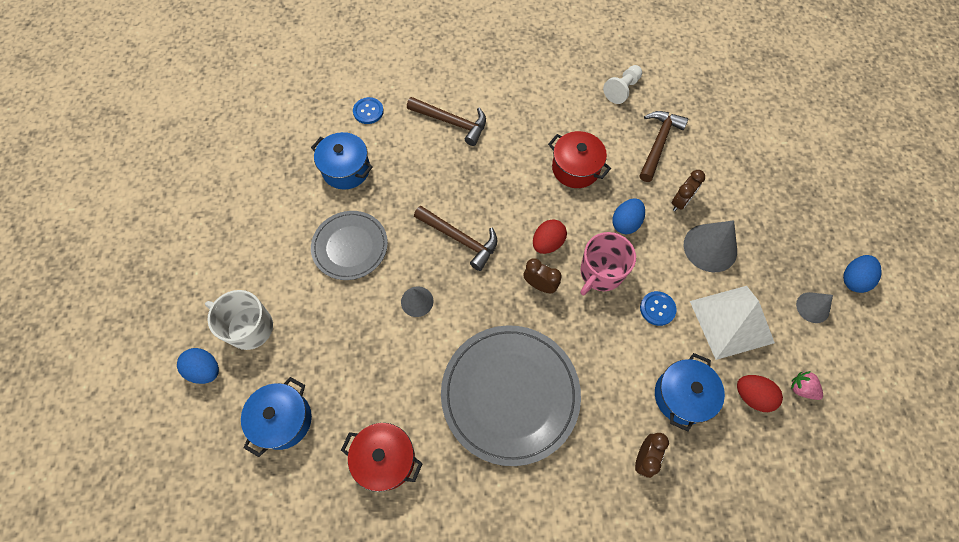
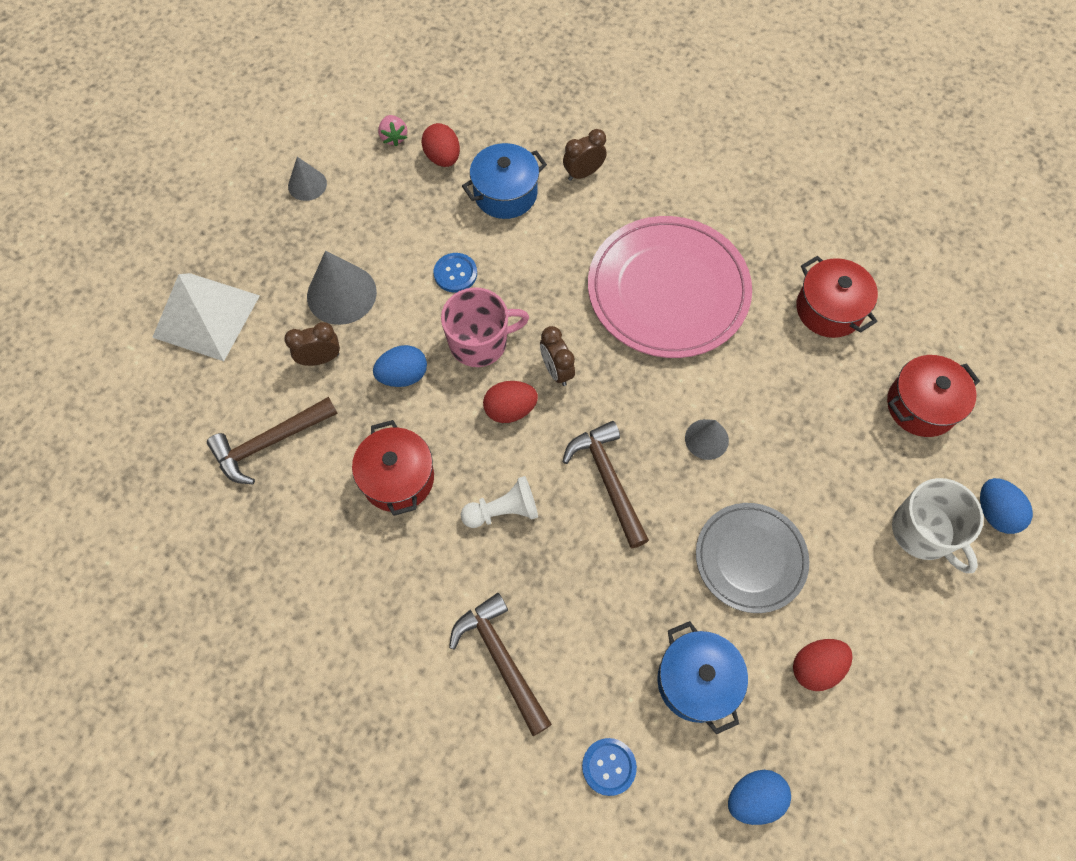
camera: 145 degrees left, 0 degrees up
(283, 420) = (921, 406): blue pot -> red pot
(284, 212) = (815, 667): none -> red egg
(510, 394) = (668, 290): grey plate -> pink plate
(622, 89) = (234, 550): white pawn -> white pawn (503, 511)
(731, 321) = (396, 220): white pyramid -> white pyramid (206, 316)
(853, 279) = (240, 182): blue egg -> blue egg (754, 798)

